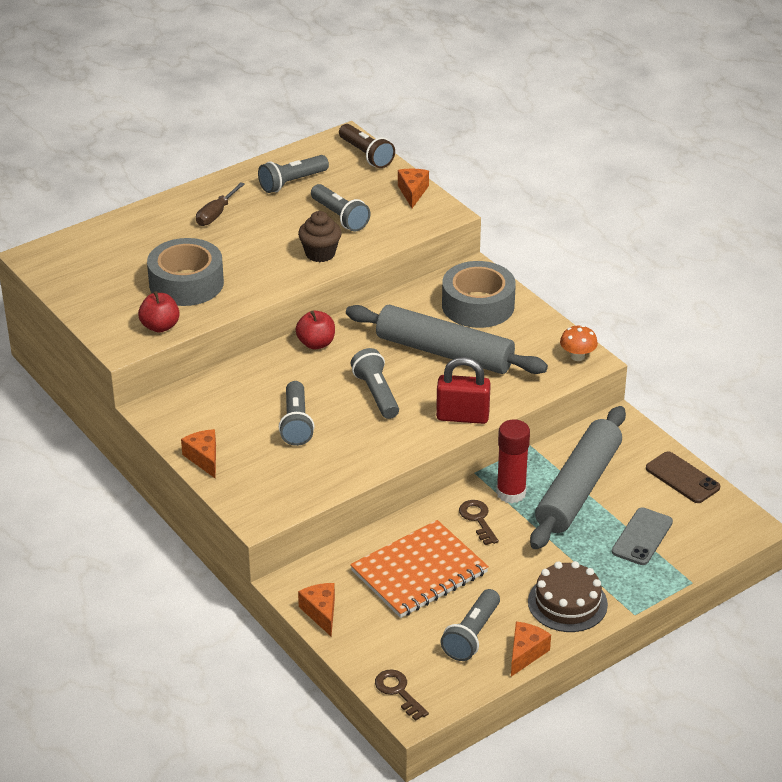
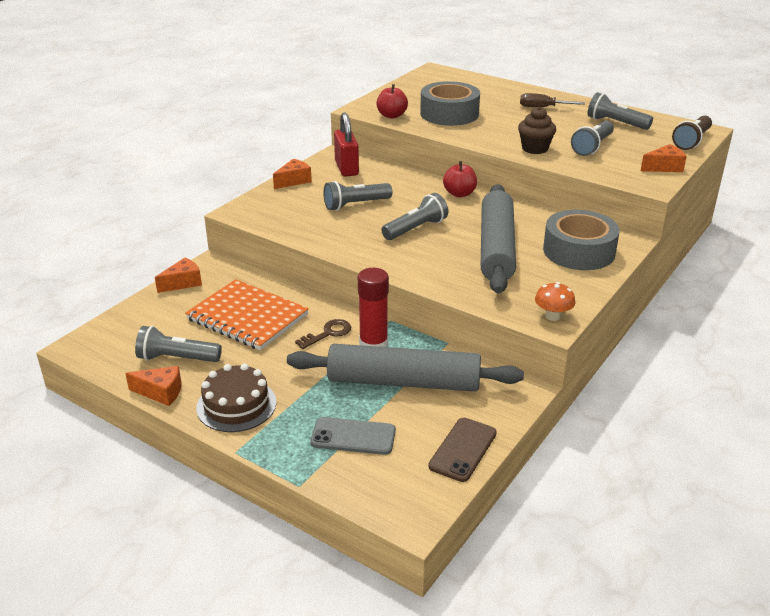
camera: 70 degrees right, 5 degrees down
(398, 692) = (100, 335): brown key -> none
(462, 416) = (415, 272): red padlock -> red padlock (346, 168)

